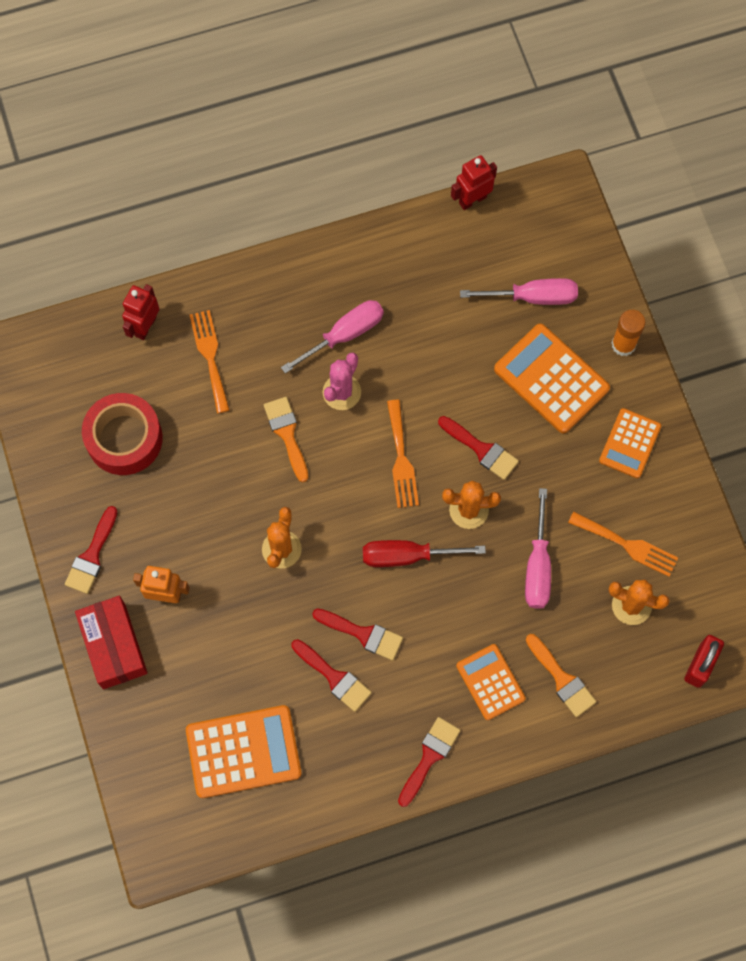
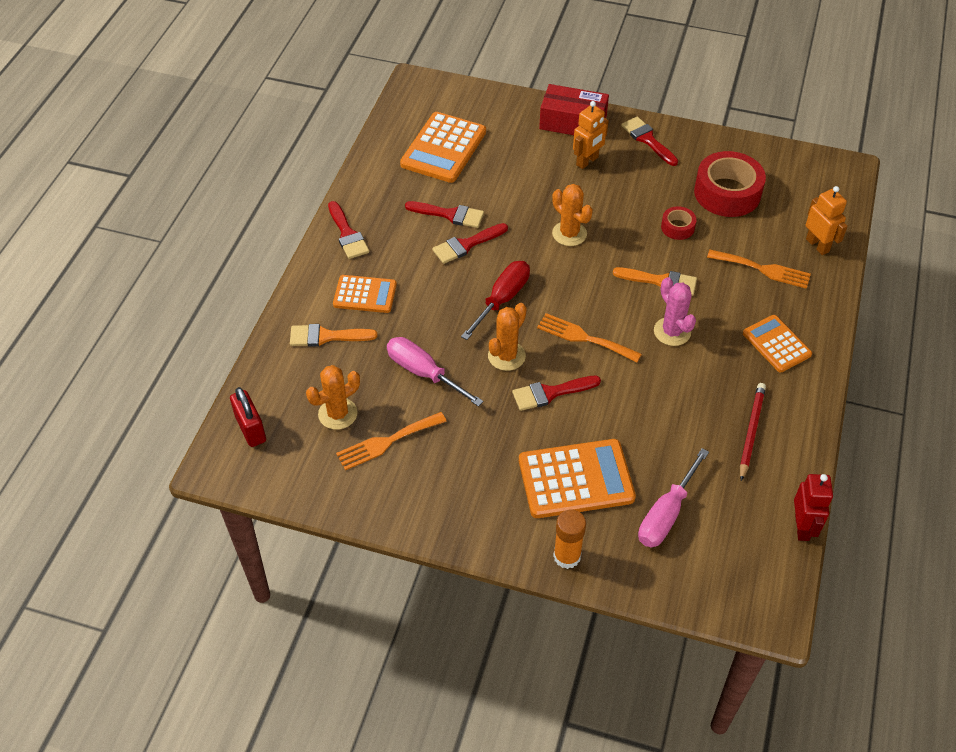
camera: 125 degrees right, 20 degrees down
(145, 326) = (817, 245): red robot -> orange robot
(204, 457) = (677, 227): none -> red tape
(334, 677) = (450, 215): red brush -> red brush turned 150 degrees counterclockwise
(344, 335) = (723, 360): pink screwdriver -> none
(406, 277) = (751, 431): none -> red pencil
(630, 443) = (470, 500): orange calculator -> orange calculator (776, 344)

